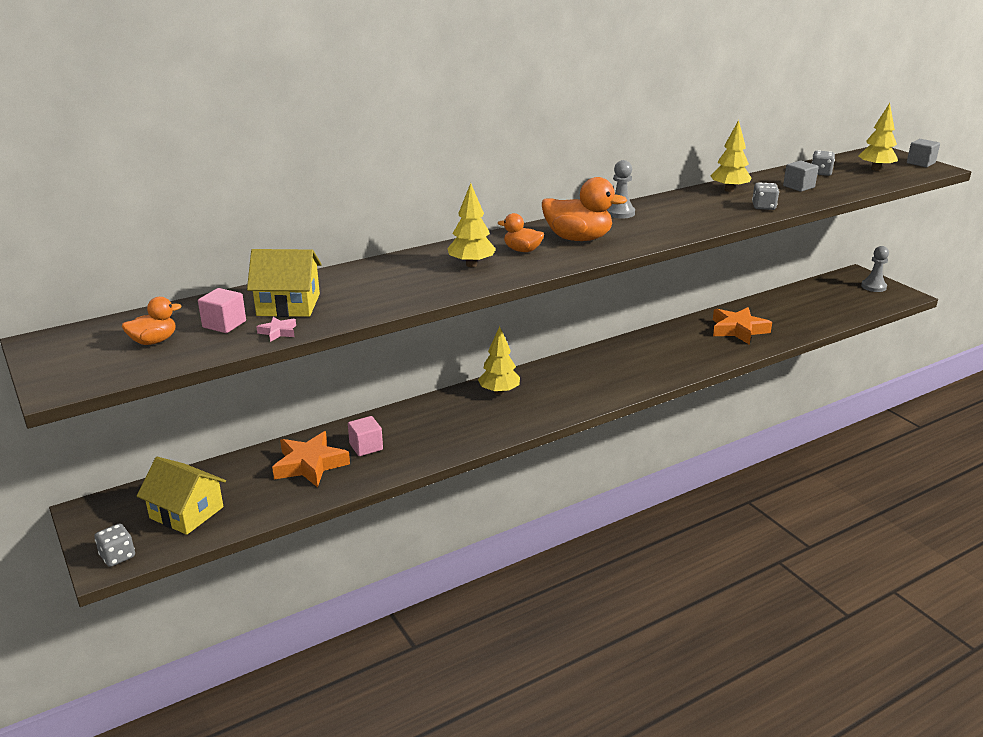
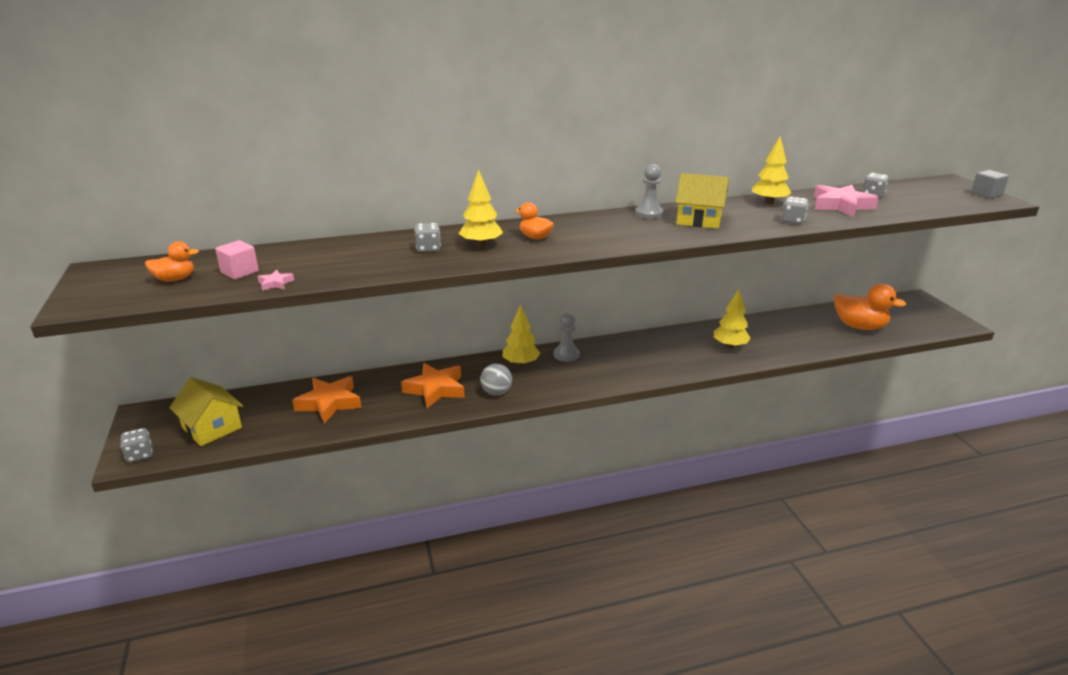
camera: 15 degrees right, 0 degrees up
(288, 305) = (303, 262): yellow house -> yellow house (699, 219)
(366, 447) = (383, 395): pink cube -> none
(417, 275) = (428, 248): none -> grey dice
(490, 426) = (496, 392): none -> grey ball
(578, 239) = (593, 232): orange duck -> orange duck (859, 326)
(738, 330) = (771, 337): orange star -> orange star (436, 389)
(798, 187) = (841, 205): grey cube -> pink star
(873, 287) = (929, 312): grey pawn -> grey pawn (566, 355)
(875, 169) = (933, 196): yellow tree -> yellow tree (730, 346)

